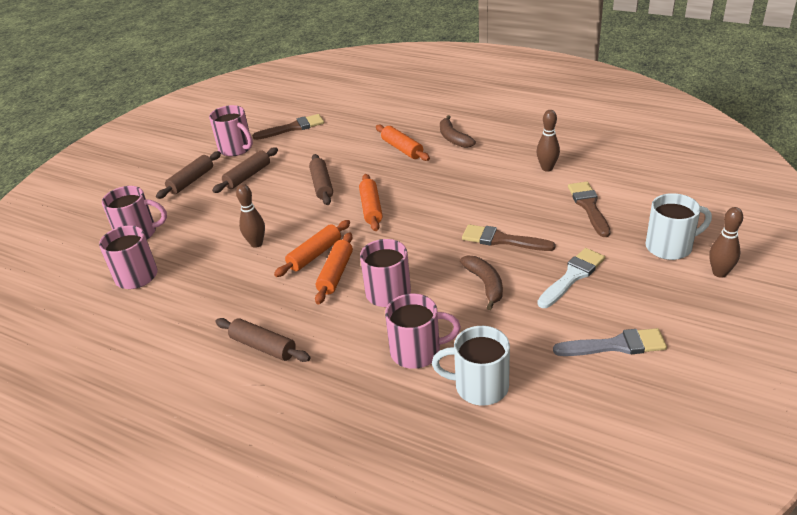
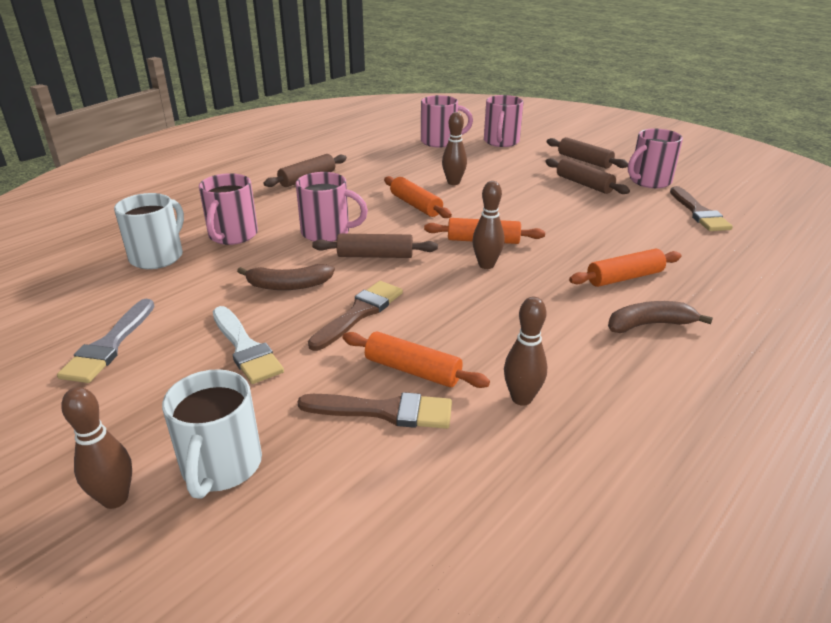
camera: 100 degrees right, 5 degrees down
(322, 185) = (547, 218): brown rolling pin -> brown rolling pin (375, 256)
(336, 274) = (377, 212): orange rolling pin -> orange rolling pin (412, 370)
(409, 201) = (486, 265): none -> brown bowling pin

